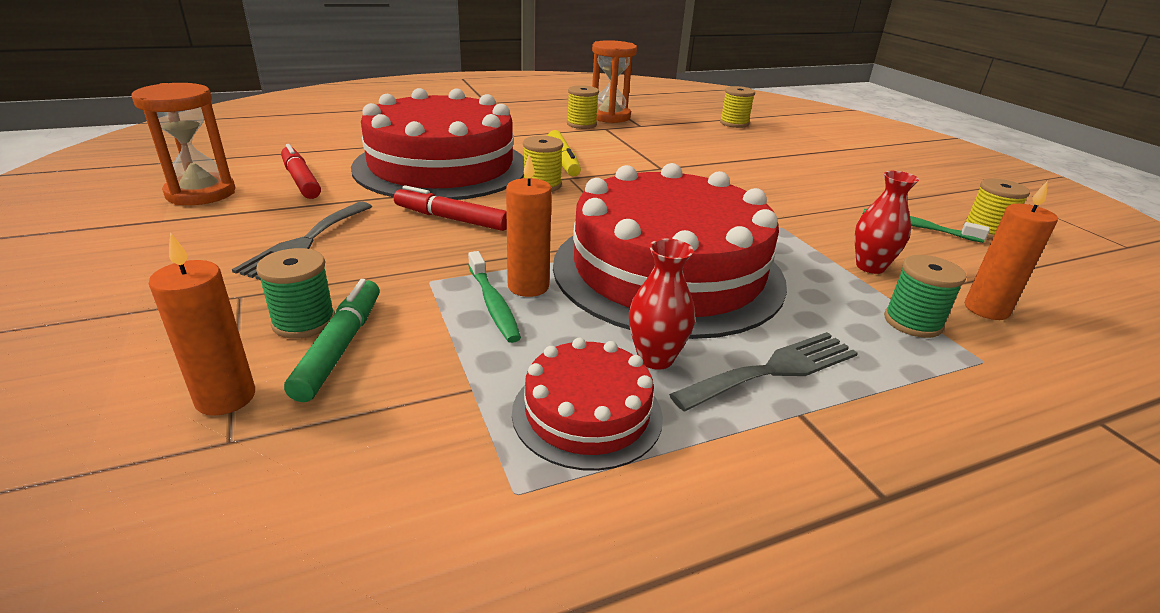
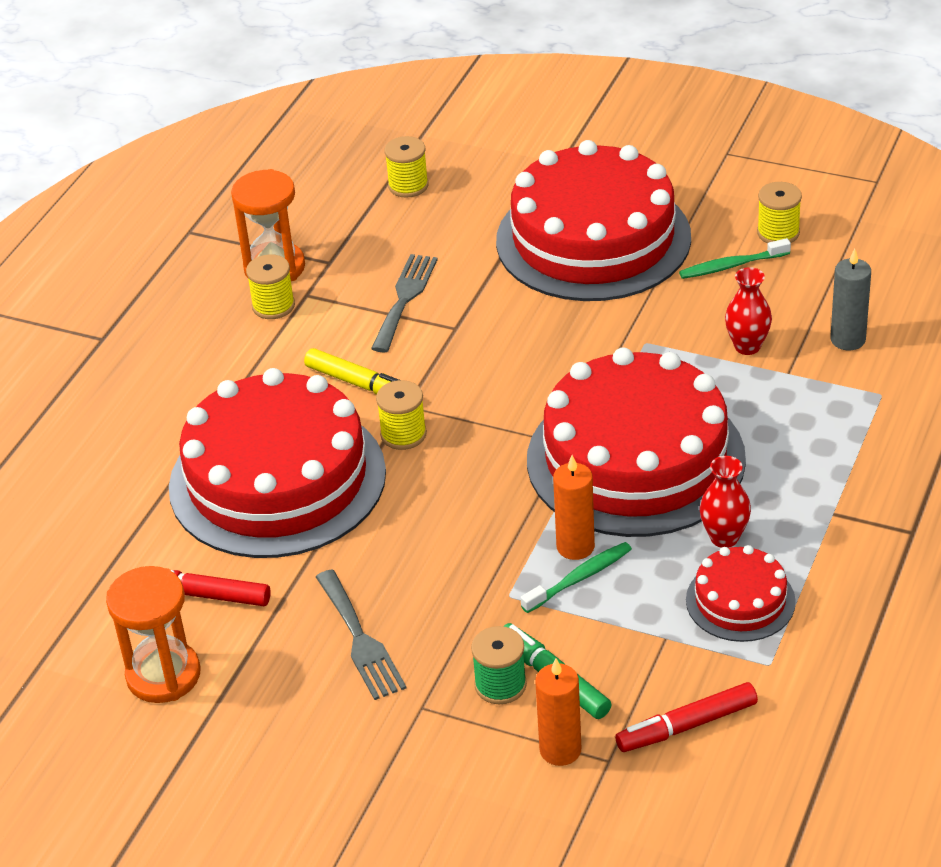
camera: 40 degrees left, 10 degrees up
(451, 219) = (411, 531): red marker -> red marker (686, 726)
(493, 304) = (580, 578): green toothbrush -> green toothbrush turned 60 degrees counterclockwise
(774, 370) = (790, 493): grey fork -> grey fork (405, 298)
(819, 177) = (593, 239): none -> red cake
(912, 322) = (820, 388): green spool -> none
(986, 309) = (848, 339): orange candle -> grey candle

